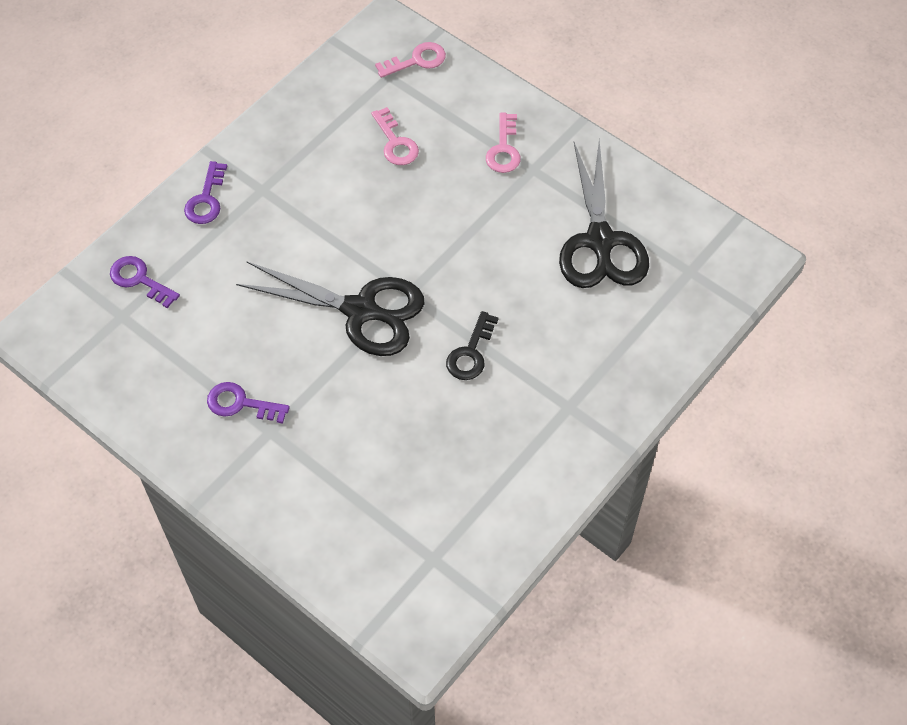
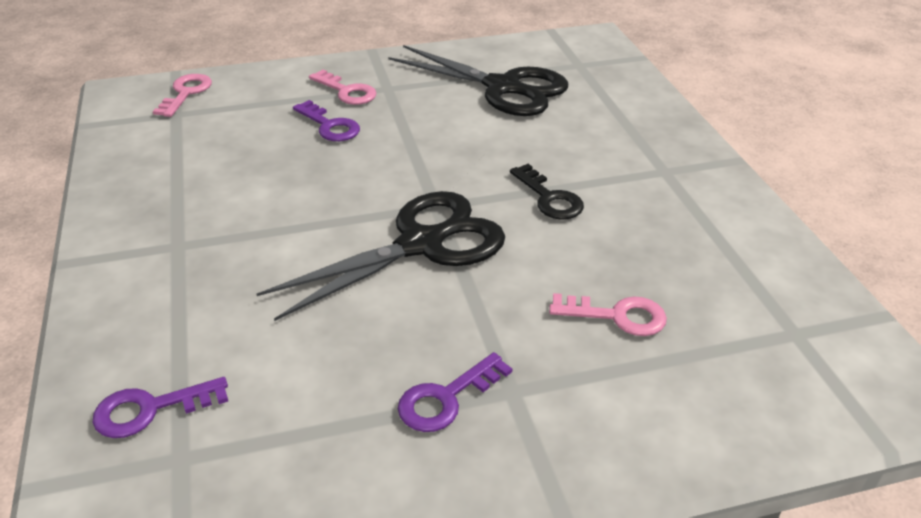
camera: 55 degrees left, 20 degrees down
(206, 199) = (125, 292): purple key -> purple key (329, 126)
(395, 142) = (253, 140): pink key -> pink key (616, 316)

